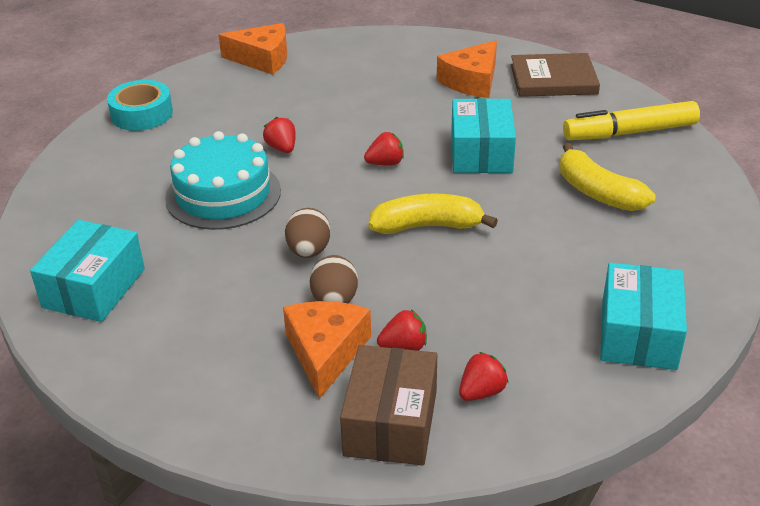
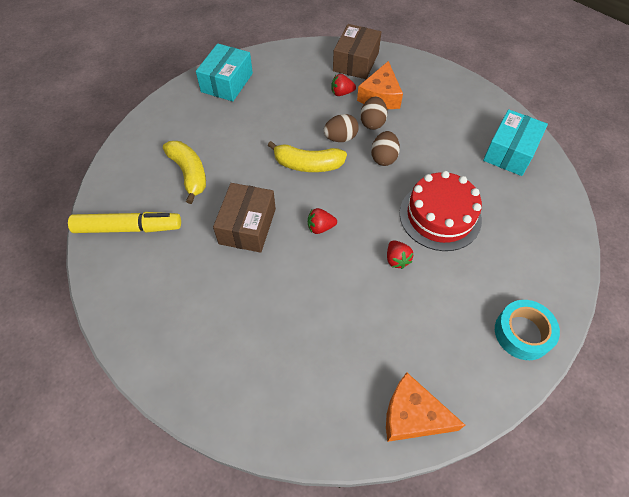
camera: 170 degrees left, 20 degrees up
(223, 194) = (440, 216): turquoise cake -> red cake
(386, 269) = (340, 138): none -> brown egg
(472, 81) = (215, 325): orange cheese -> none
(481, 153) = (247, 226): turquoise box -> brown box
(481, 392) = (312, 68): red strawberry -> none
(553, 79) = (142, 313): brown book -> none

